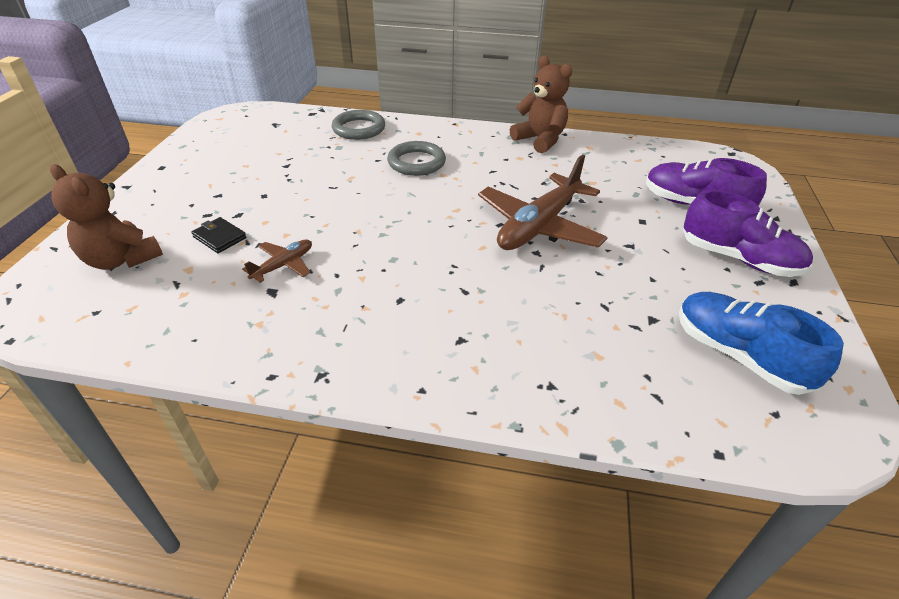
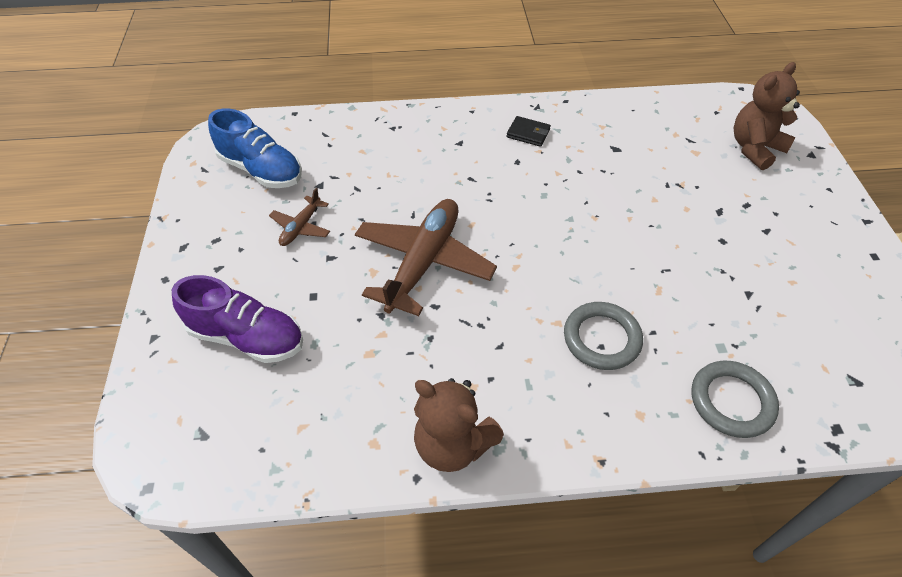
camera: 165 degrees right, 10 degrees up
(122, 259) = (755, 149): brown teddy bear -> brown teddy bear turned 60 degrees counterclockwise
(219, 237) = (706, 183): black wallet -> black wallet (528, 133)
(284, 265) = (627, 170): brown plane -> brown plane (301, 227)
(738, 259) = (224, 263): purple shoe -> none

